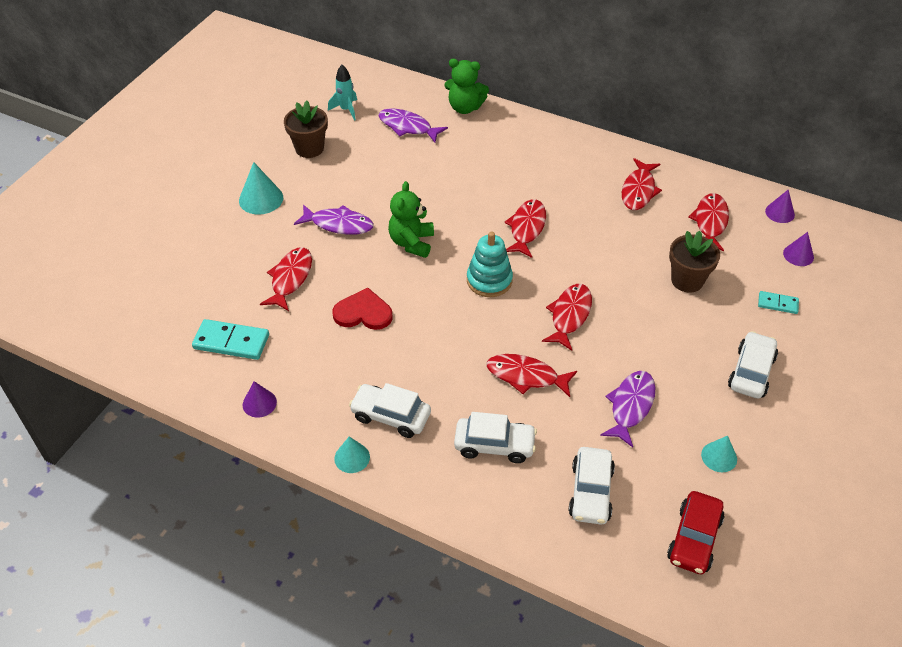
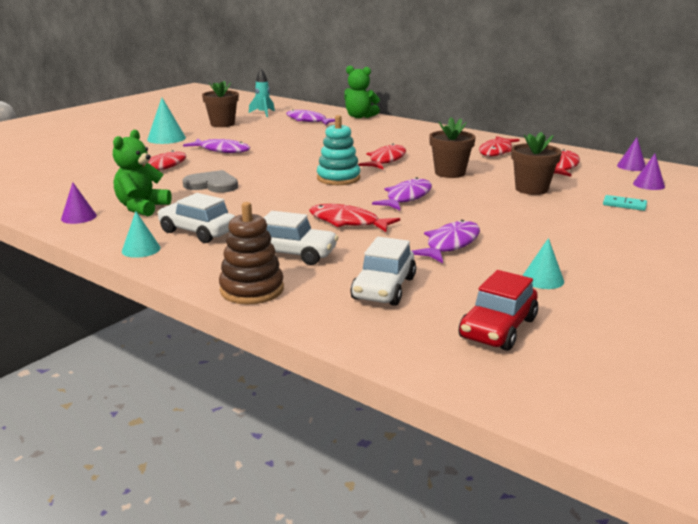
camera: 10 degrees right, 25 degrees down
(231, 342) = (83, 189): turquoise domino -> none
(363, 313) = (212, 185): red heart -> grey heart
(412, 243) = (279, 160): green teddy bear -> green teddy bear (142, 208)
(480, 512) = (252, 290): none -> brown stacking toy
(569, 315) = (407, 197): red fish -> purple fish
(600, 252) = (450, 173): none -> brown flower pot
(751, 372) = (589, 236): white car -> none

